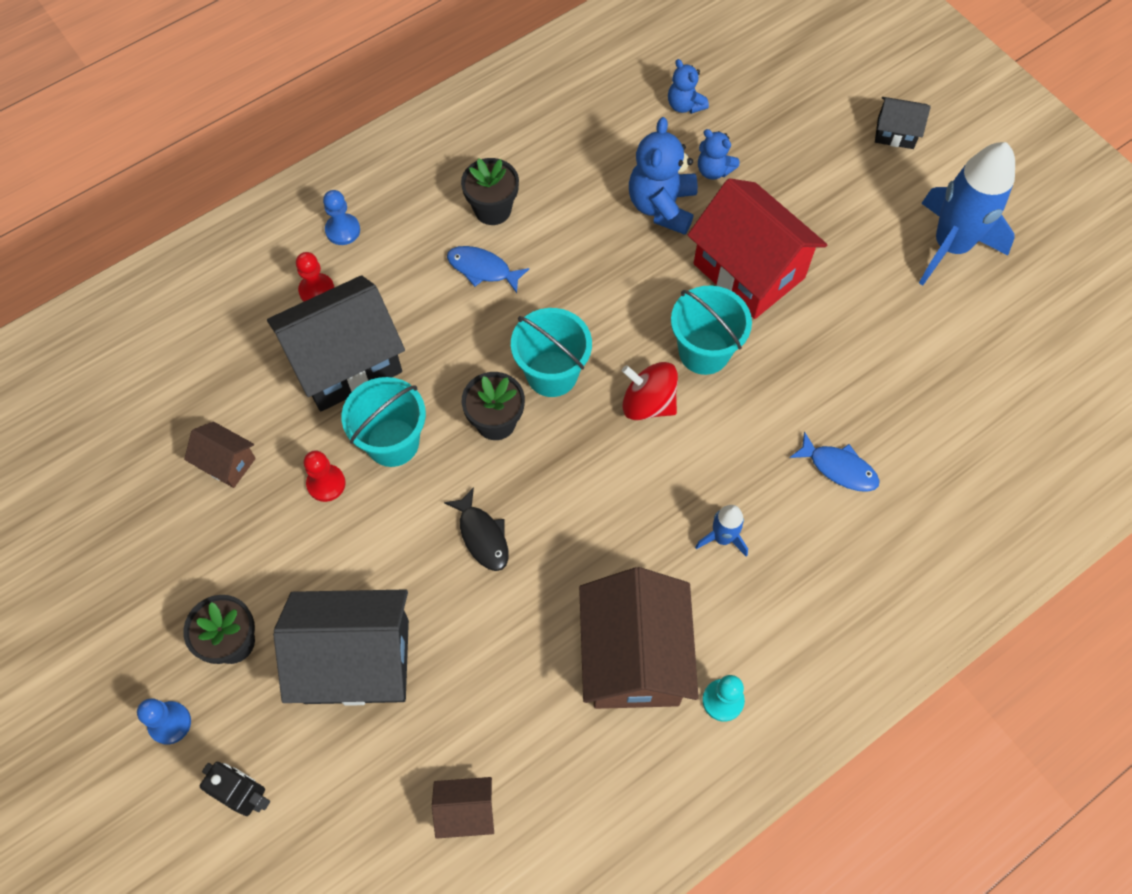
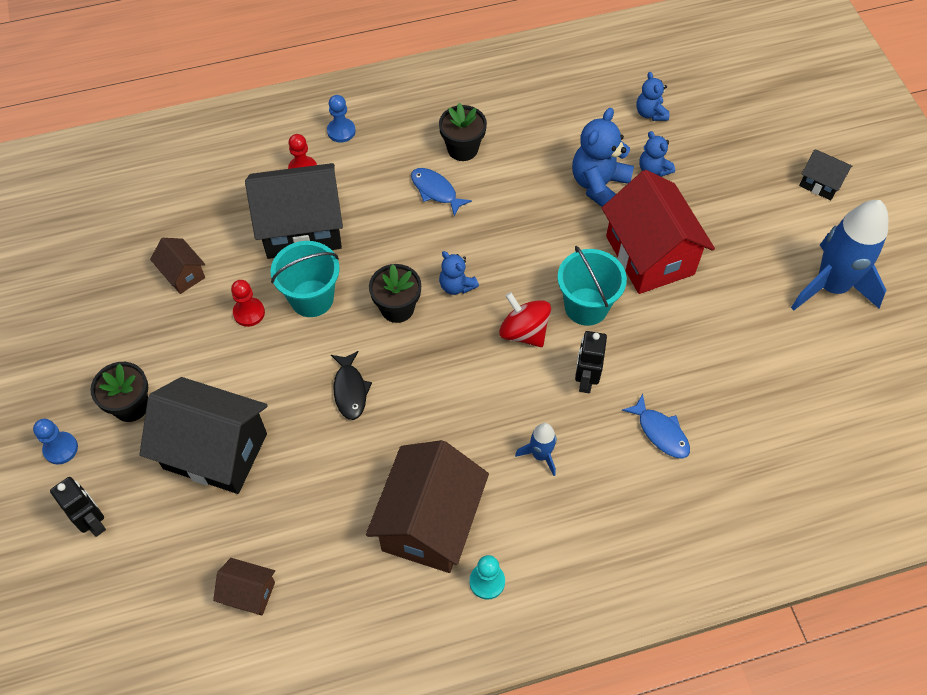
camera: 20 degrees right, 5 degrees down
(552, 374) = (456, 286): turquoise bucket -> blue teddy bear
(737, 436) = (585, 380): none -> black robot

